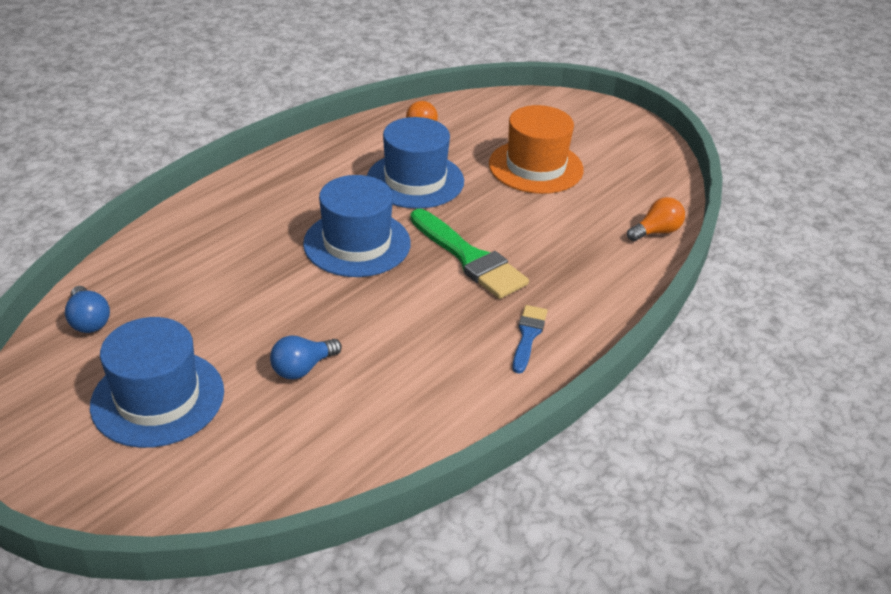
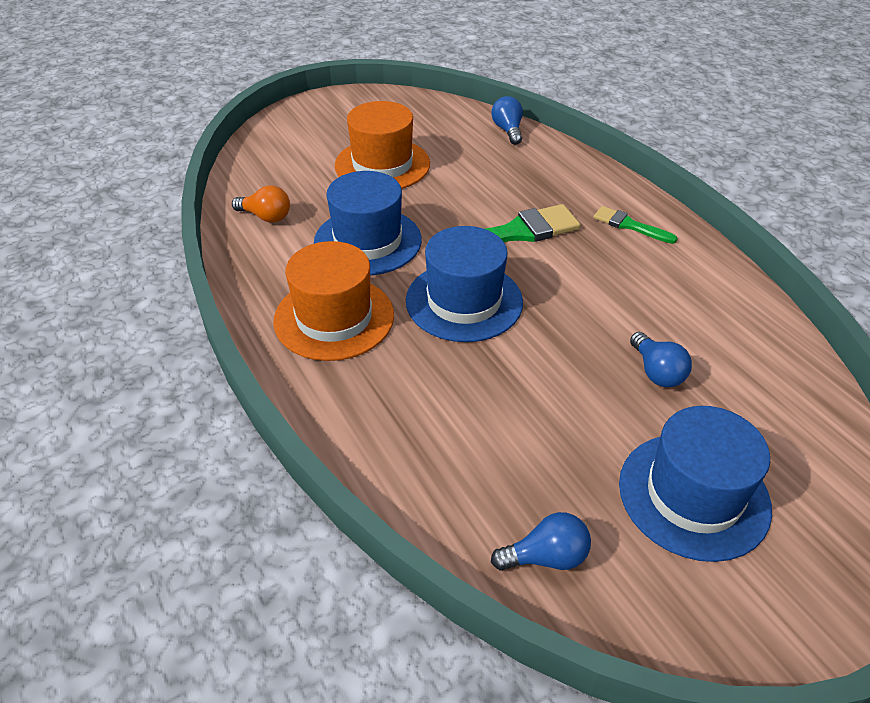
camera: 70 degrees left, 5 degrees up
(310, 183) = (334, 318): none -> orange hat
(528, 336) = (629, 225): blue brush -> green brush
(656, 232) = (508, 130): orange light bulb -> blue light bulb

